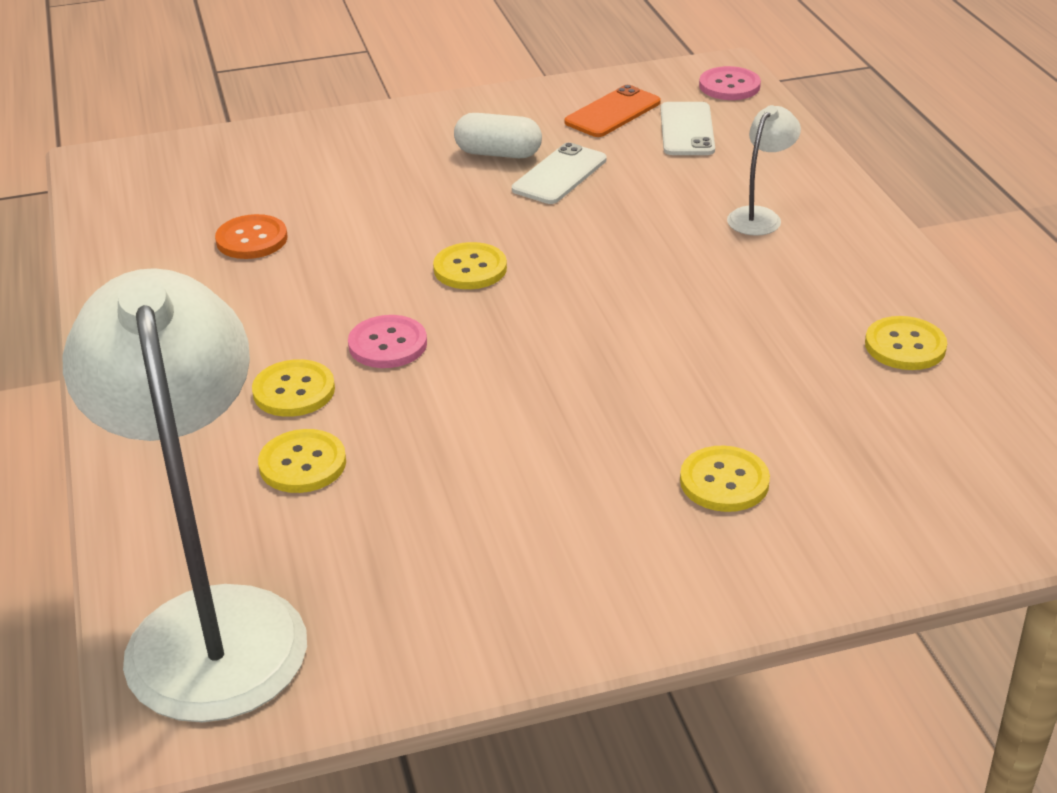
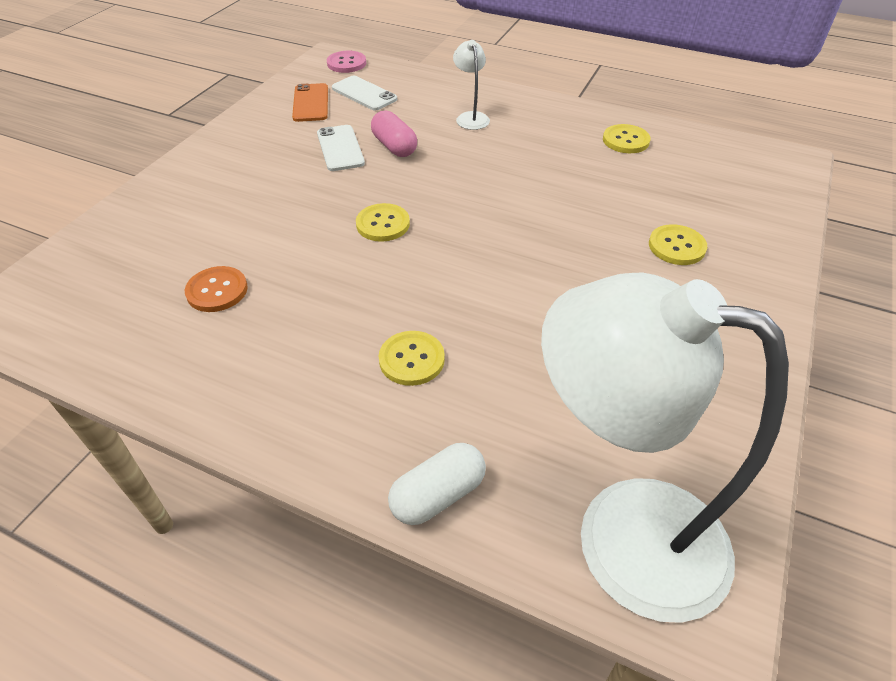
camera: 50 degrees left, 10 degrees up
(302, 464) = (494, 396): yellow button -> none
(387, 344) = (414, 294): pink button -> none
(498, 153) = (286, 155): white capsule -> white capsule (438, 495)
(616, 202) = (394, 146): none -> pink capsule

